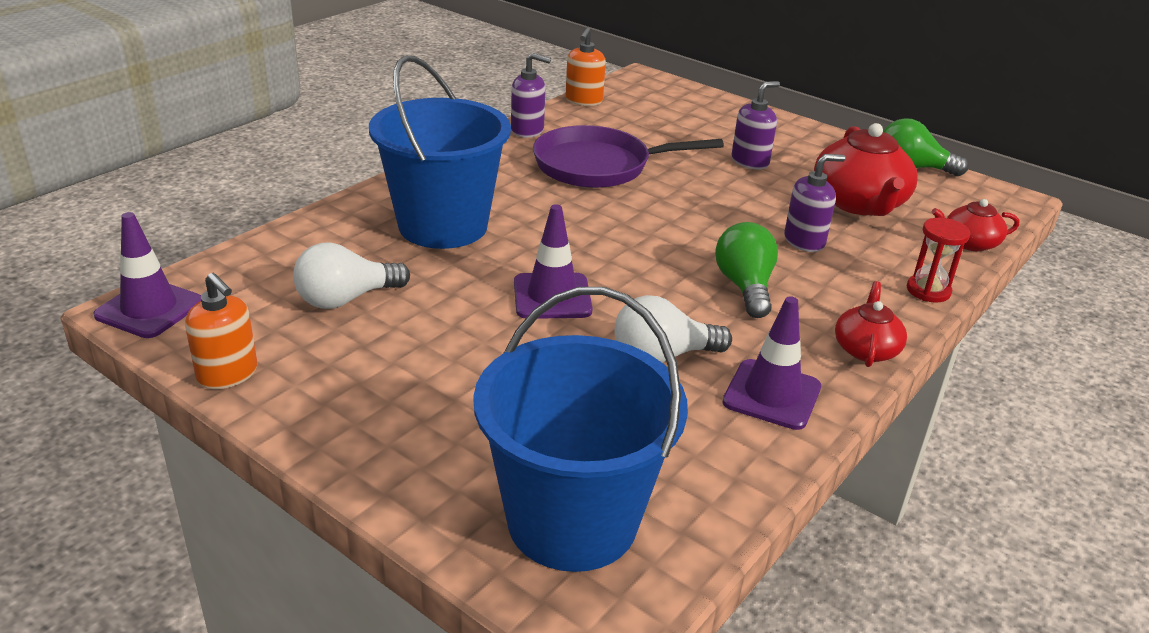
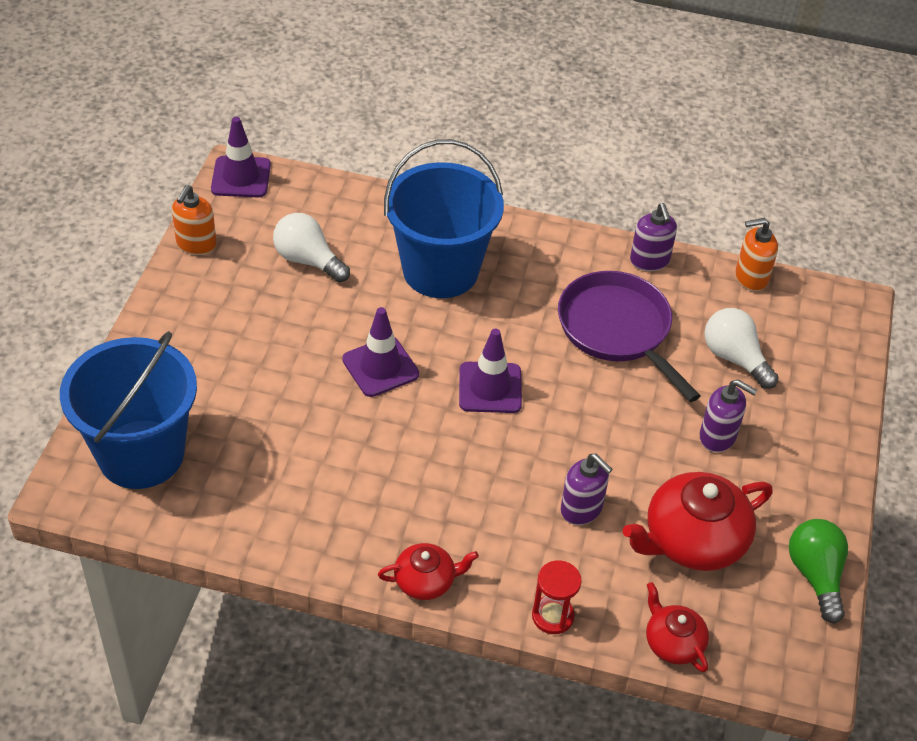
camera: 65 degrees right, 15 degrees up
(662, 356) = (340, 453): white light bulb -> white light bulb (734, 358)
(745, 287) = (472, 482): green light bulb -> none
(772, 395) = (327, 529): purple traffic cone -> purple traffic cone (490, 388)

